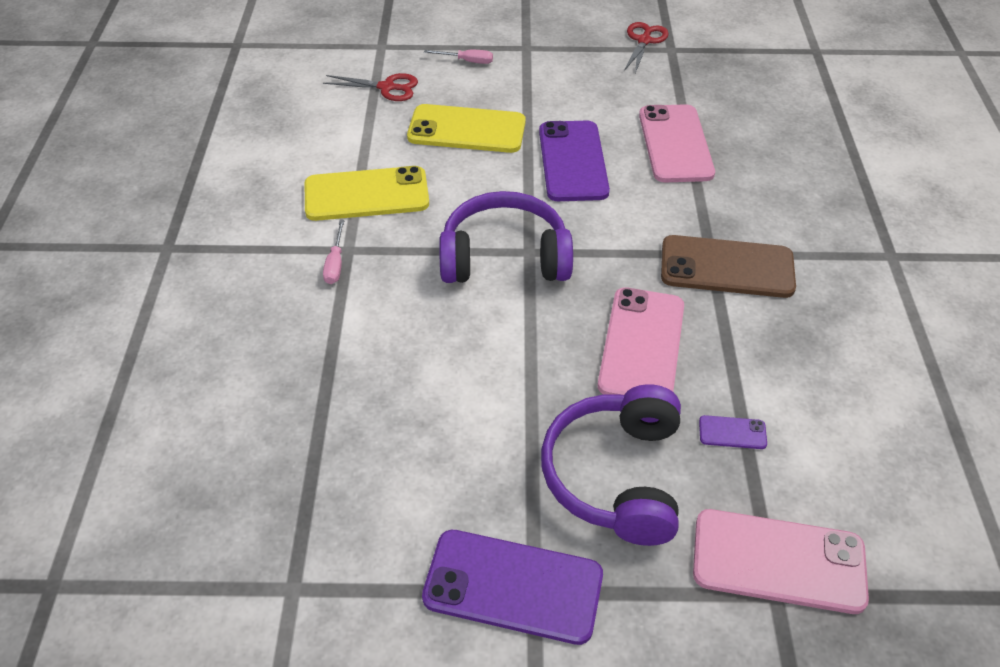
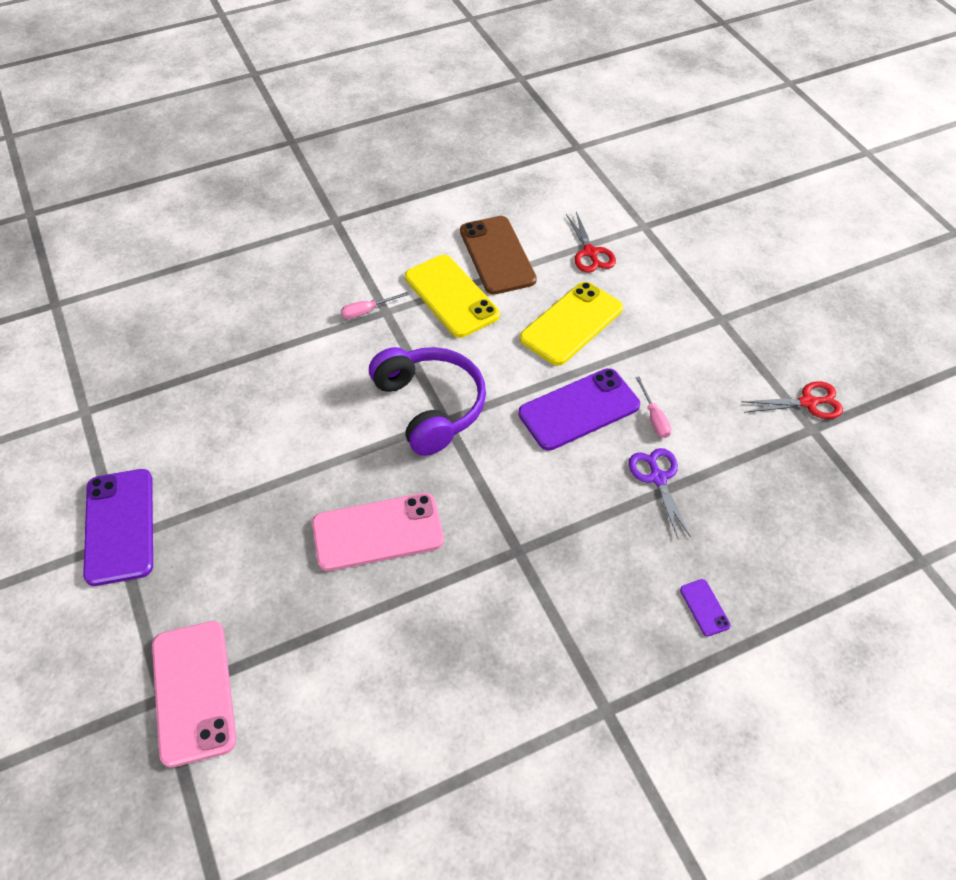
camera: 65 degrees right, 5 degrees up
(466, 130) = (571, 323): yellow phone -> yellow phone turned 60 degrees clockwise
(467, 61) = (667, 287): pink screwdriver -> pink screwdriver (654, 417)
(616, 476) = (236, 557): purple headphones -> none
(675, 144) = (658, 478): pink phone -> purple scissors
(727, 267) = (507, 568): brown phone -> brown phone (497, 255)
(732, 432) = (310, 625): purple phone -> purple phone (704, 607)

